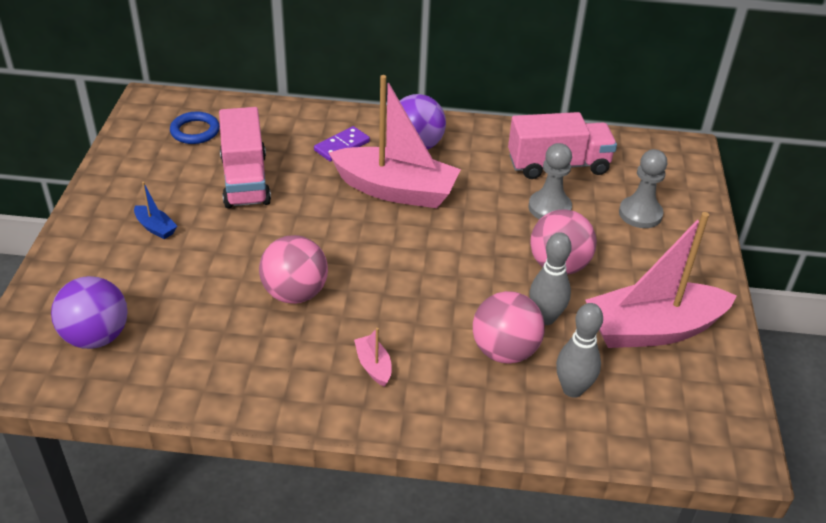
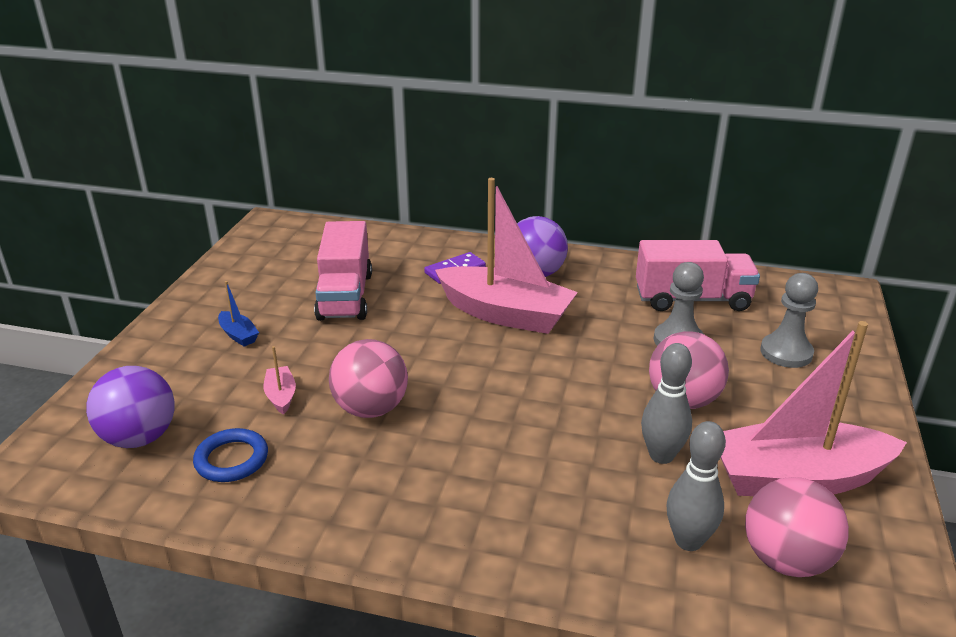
camera: 10 degrees right, 10 degrees down
(195, 131) = (306, 250): blue ring -> blue ring (231, 459)
(373, 366) = (444, 493): pink boat -> pink boat (281, 396)
(504, 351) = (607, 489): pink ball -> pink ball (786, 559)

